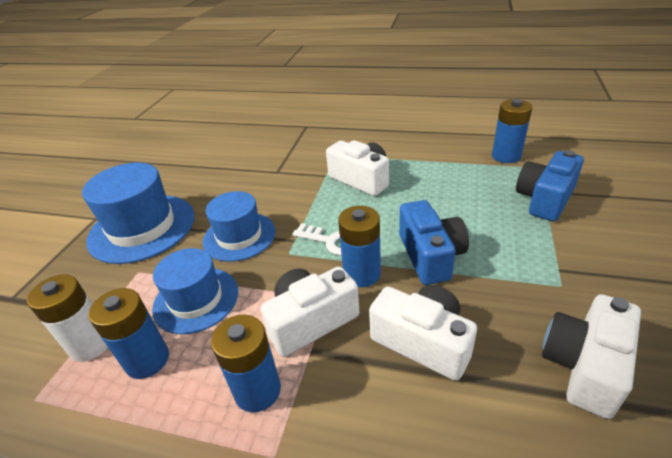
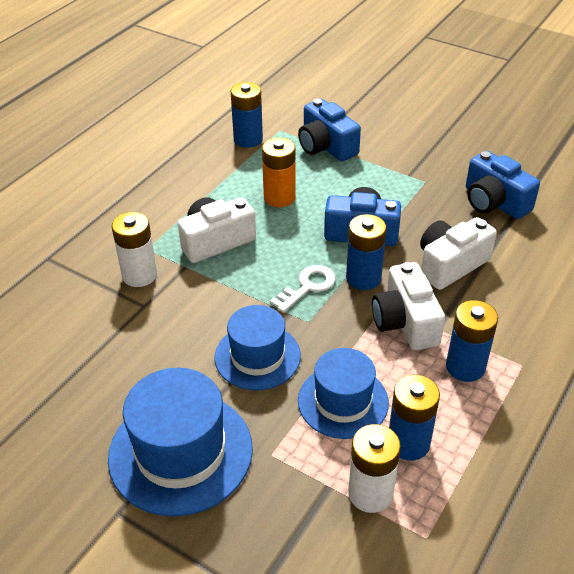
camera: 75 degrees left, 5 degrees up
(306, 161) = (139, 275): none -> white battery
(440, 194) = (279, 197): none -> orange battery
(584, 366) = (494, 202): white camera -> blue camera

